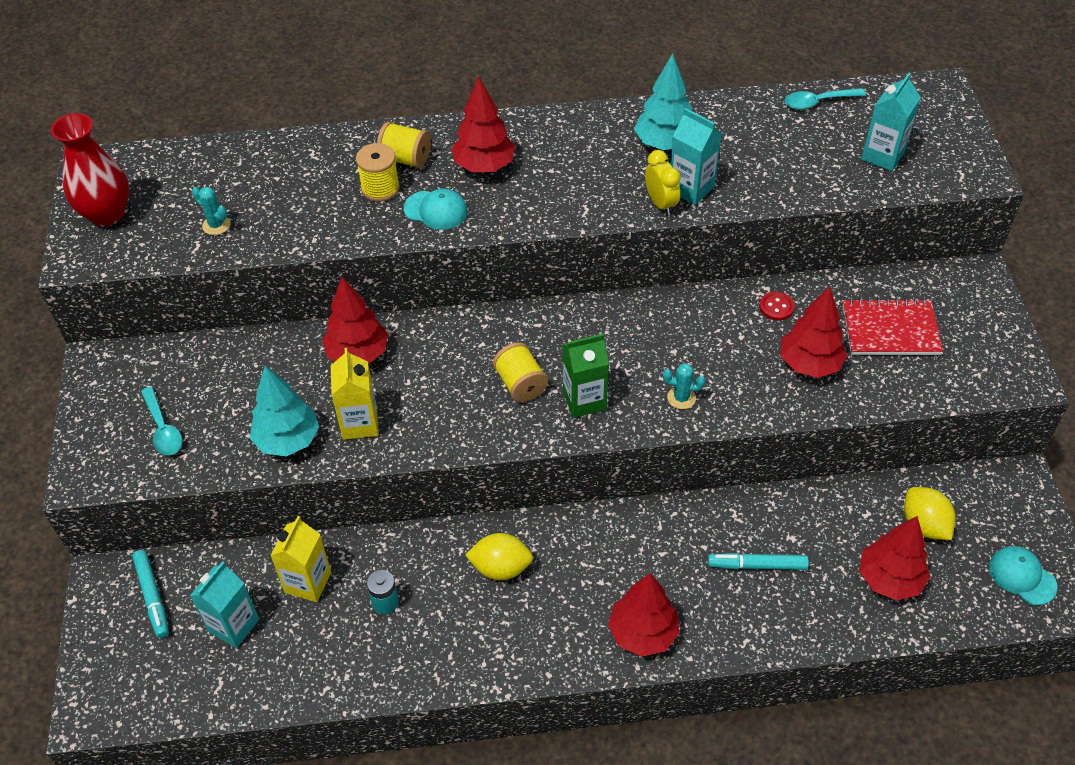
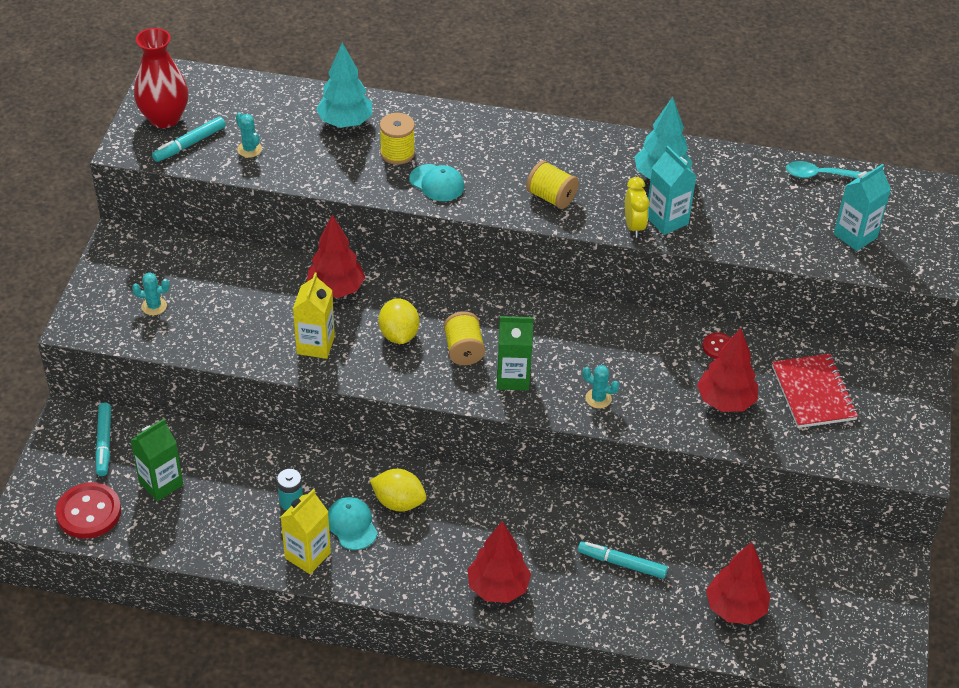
camera: 15 degrees right, 5 degrees down
(146, 236) = (189, 144): none -> turquoise marker
(163, 429) = (154, 306): turquoise spoon -> turquoise cactus
(163, 685) = (89, 512): none -> red button
(234, 625) = (161, 483): turquoise carton -> green carton
(288, 440) = (251, 342): turquoise tree -> turquoise tree (345, 123)
(308, 582) = (233, 468): yellow carton -> yellow carton (307, 555)
(405, 159) = (429, 134): yellow spool -> yellow spool (551, 197)
(484, 166) = (494, 157): red tree -> none
(890, 329) = (813, 393): red notebook -> red notebook turned 60 degrees clockwise
(924, 525) = (788, 574): yellow lemon -> yellow lemon (399, 335)
(1022, 576) = (858, 641): turquoise cap -> turquoise cap (352, 525)

